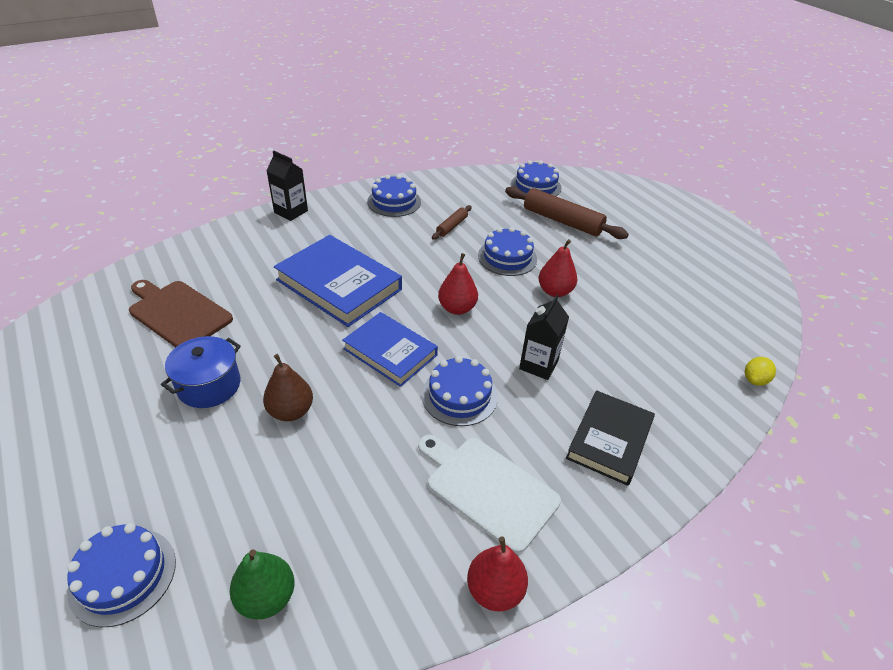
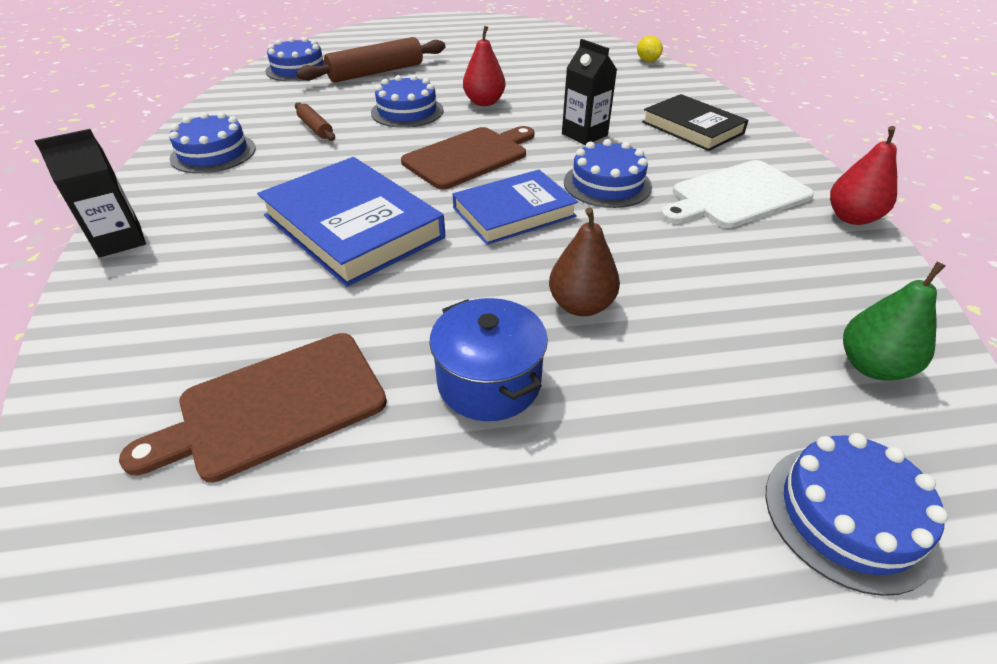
camera: 65 degrees left, 0 degrees up
(339, 285) = (353, 226): blue book -> blue book turned 75 degrees clockwise
(457, 308) = (469, 156): red pear -> brown cutting board

